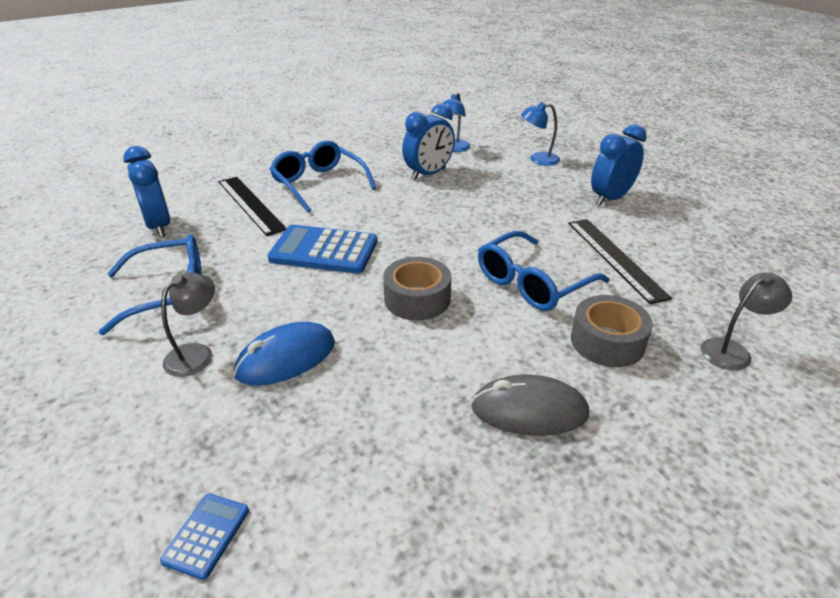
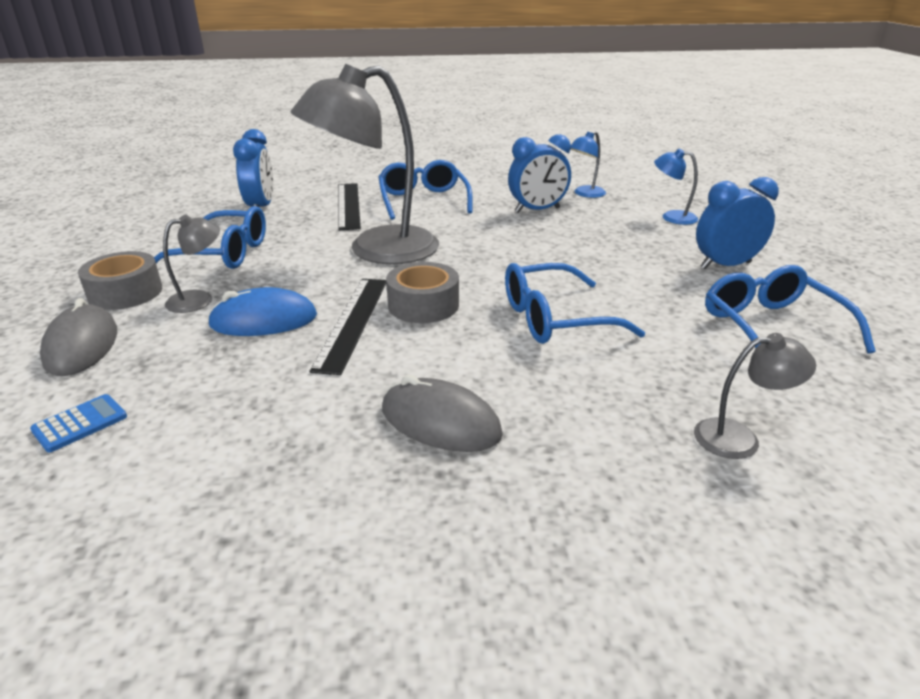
camera: 25 degrees right, 5 degrees down
(116, 448) = (81, 346): none -> grey mouse
(324, 250) = (376, 250): blue calculator -> grey lamp
(607, 342) = (587, 388): grey tape -> grey tape (125, 293)
(615, 258) = (675, 318): black ruler -> black ruler (352, 322)
(682, 249) = (772, 328): none -> blue glasses

